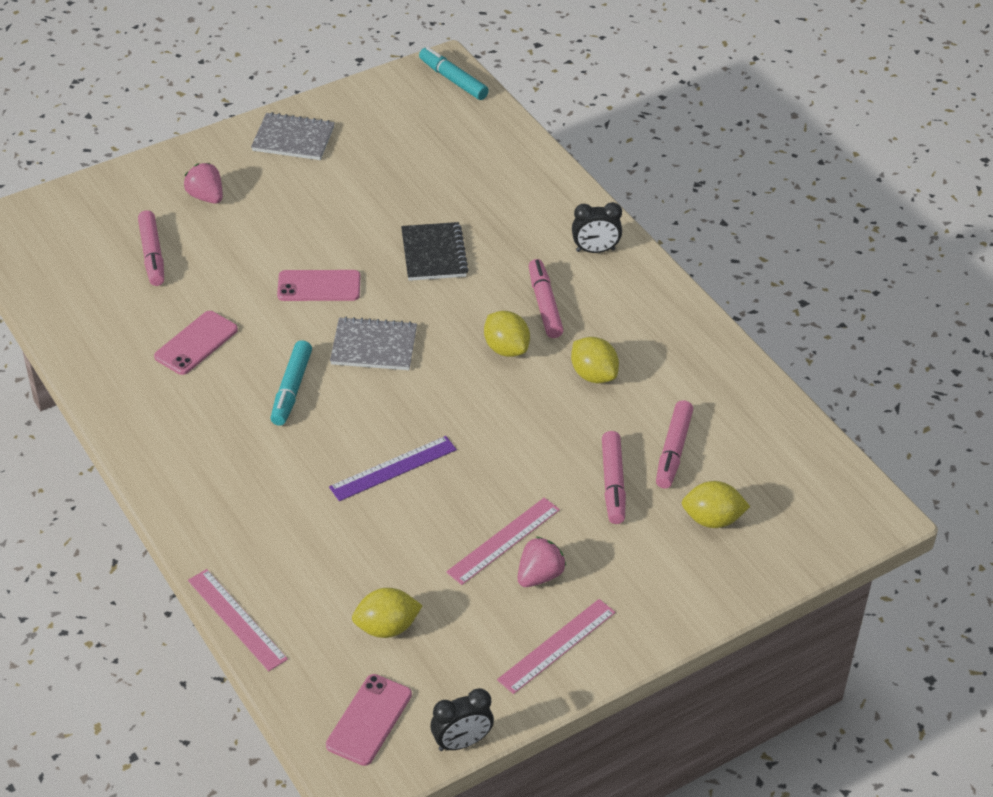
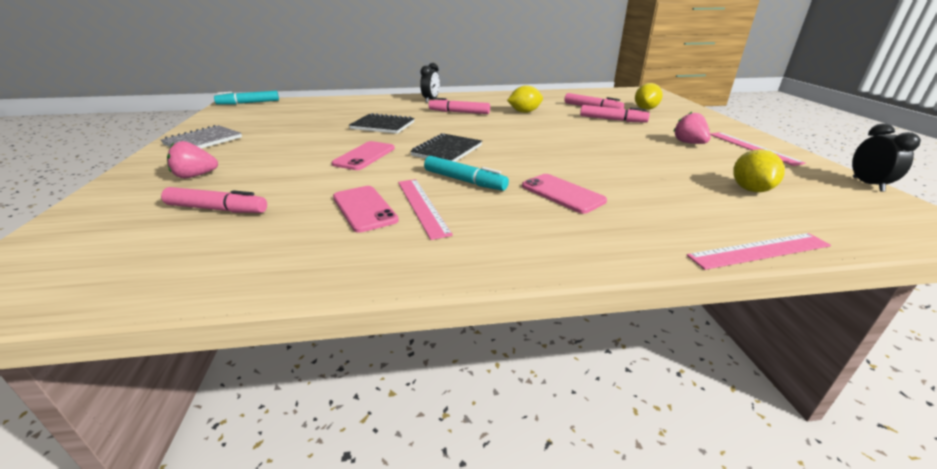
camera: 65 degrees left, 15 degrees down
(369, 720) = (867, 211): pink phone -> pink phone (562, 193)
(374, 346) = (447, 150): grey notebook -> black notebook
(393, 468) = (575, 163): purple ruler -> none
(503, 540) = (656, 146): pink ruler -> pink ruler (422, 206)
(506, 349) = (486, 123): yellow lemon -> none

